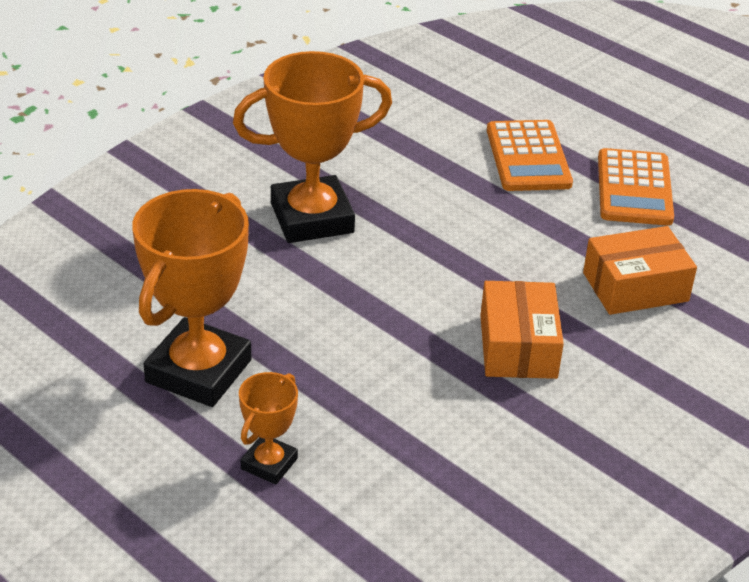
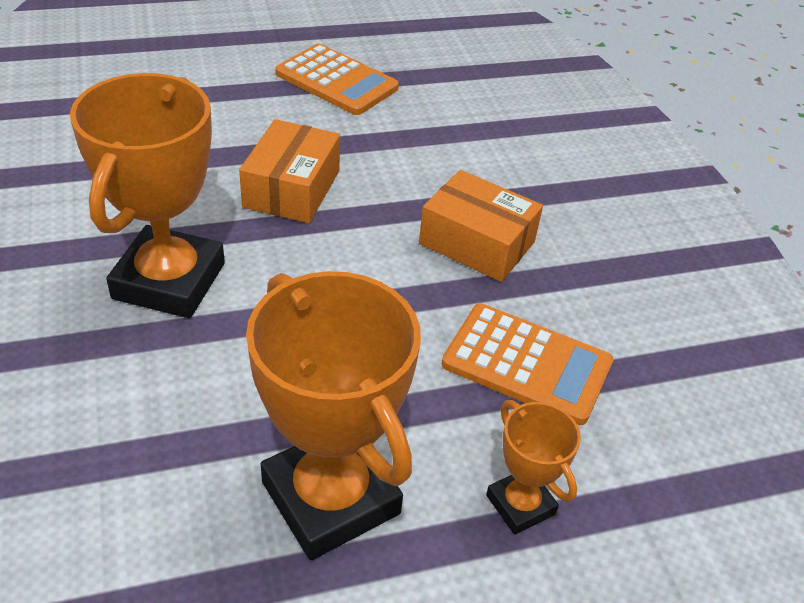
camera: 60 degrees left, 5 degrees up
(528, 157) = (235, 108): orange calculator -> orange calculator (527, 364)
(635, 287) = (456, 143): orange box -> orange box (292, 189)

